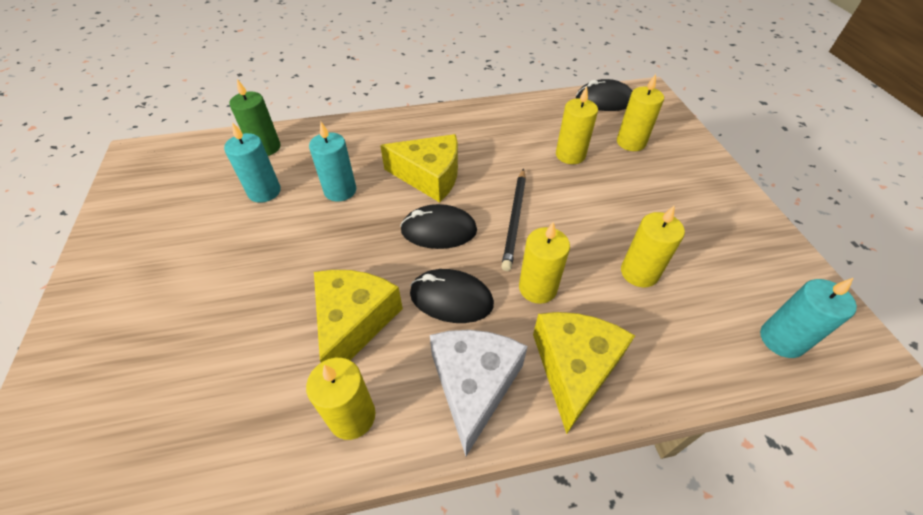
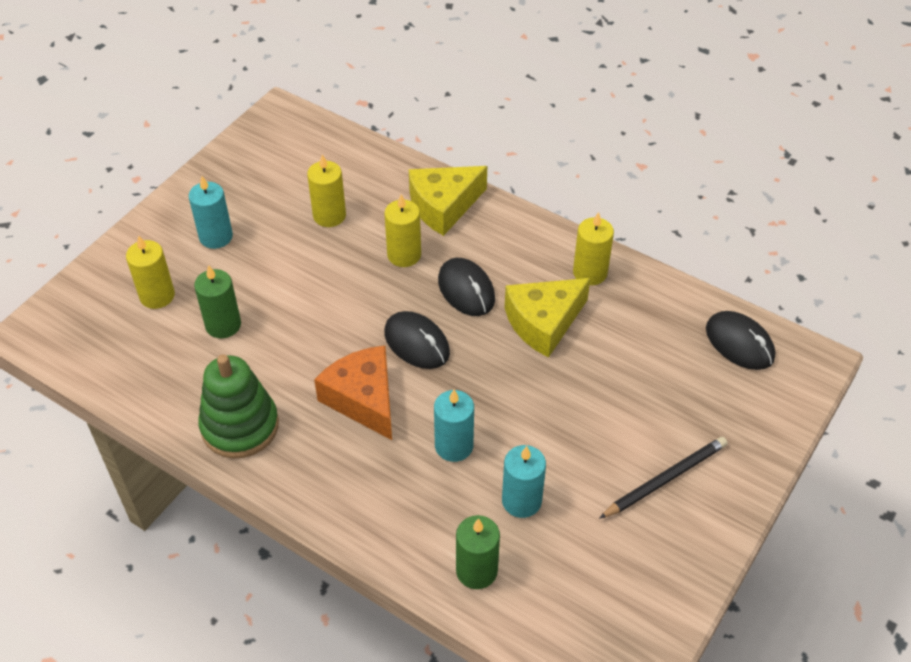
camera: 135 degrees left, 0 degrees up
(429, 176) = (363, 399): yellow cheese -> orange cheese
(474, 385) = (508, 238): white cheese -> none
(479, 123) = (240, 426): none -> green stacking toy
(515, 220) = (352, 307): black pencil -> black pencil (665, 479)
(570, 155) = (223, 325): yellow candle -> green candle
(604, 100) = (89, 354): black mouse -> black mouse (739, 343)
(781, 339) = (316, 138): turquoise candle -> turquoise candle (216, 237)

